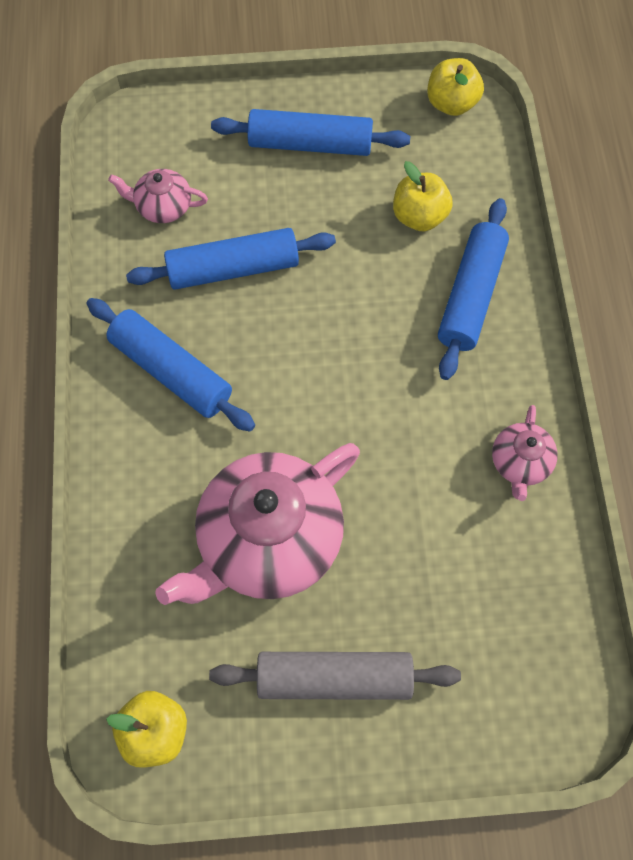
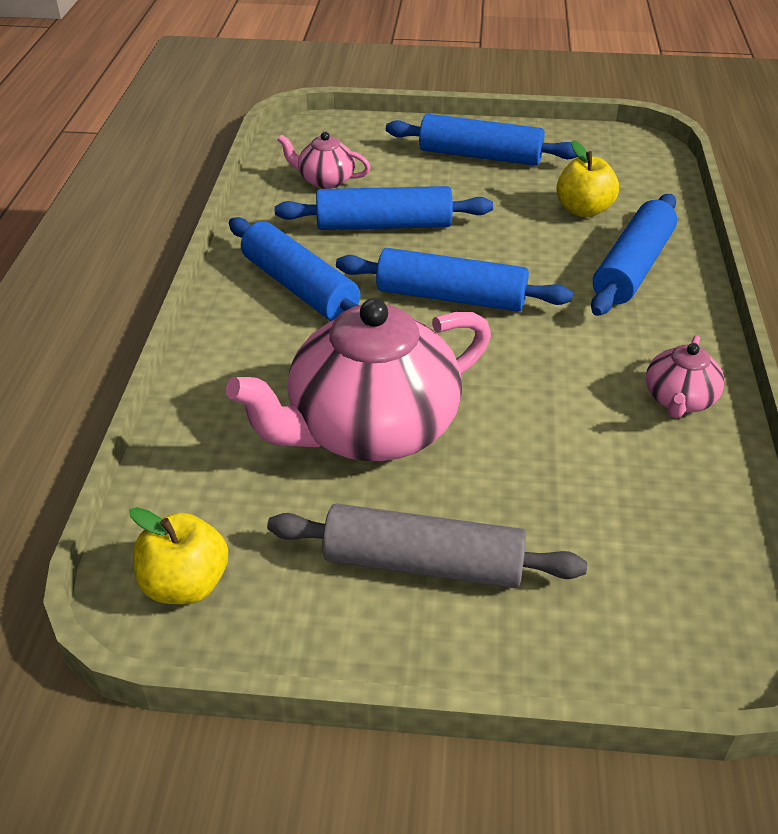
camera: 10 degrees right, 25 degrees down
(311, 362) = (451, 297): none -> blue rolling pin
(451, 103) = (625, 144): yellow apple -> none

